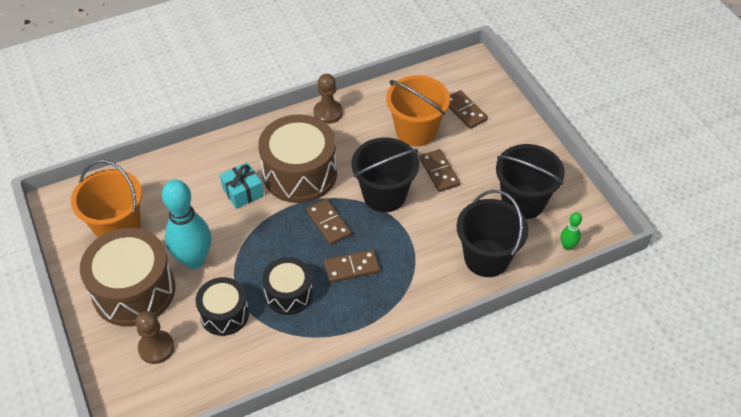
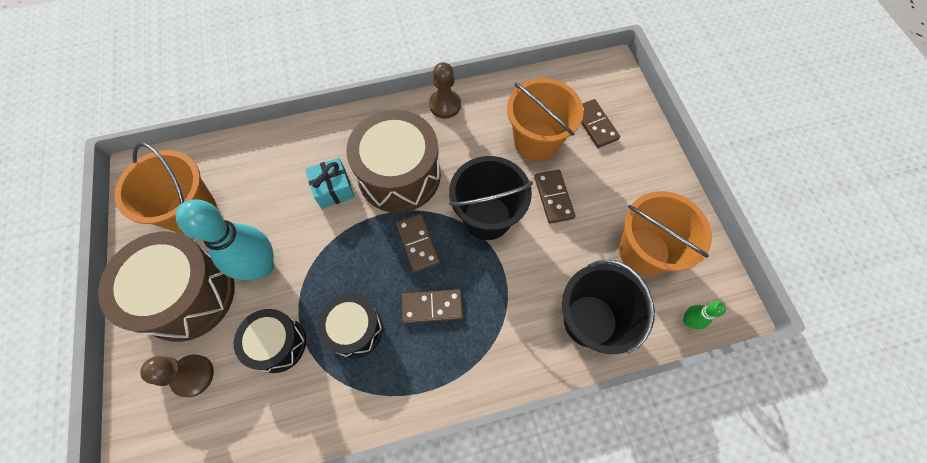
camera: 10 degrees right, 15 degrees up
(523, 201) = (644, 251): black bucket -> orange bucket

